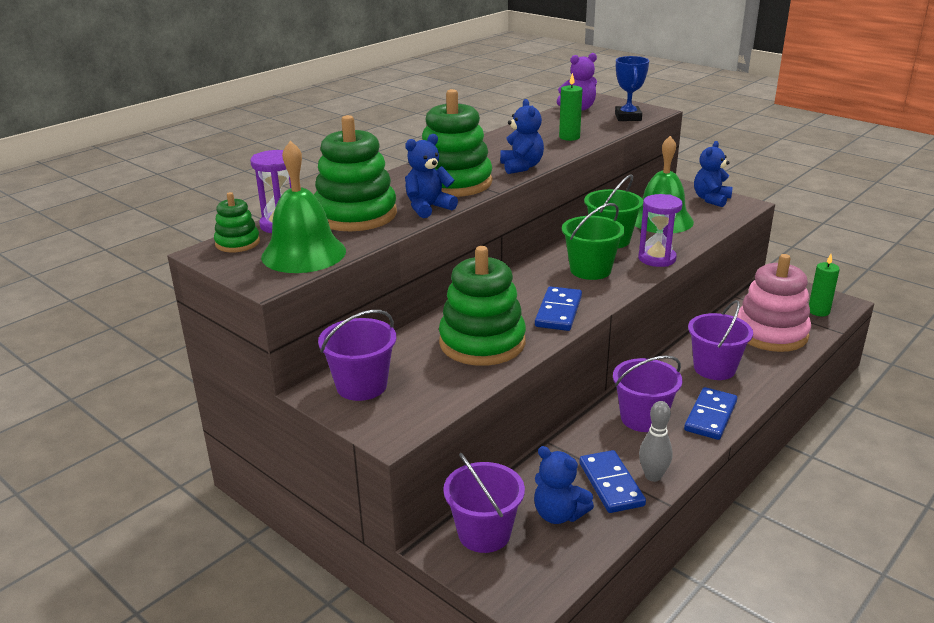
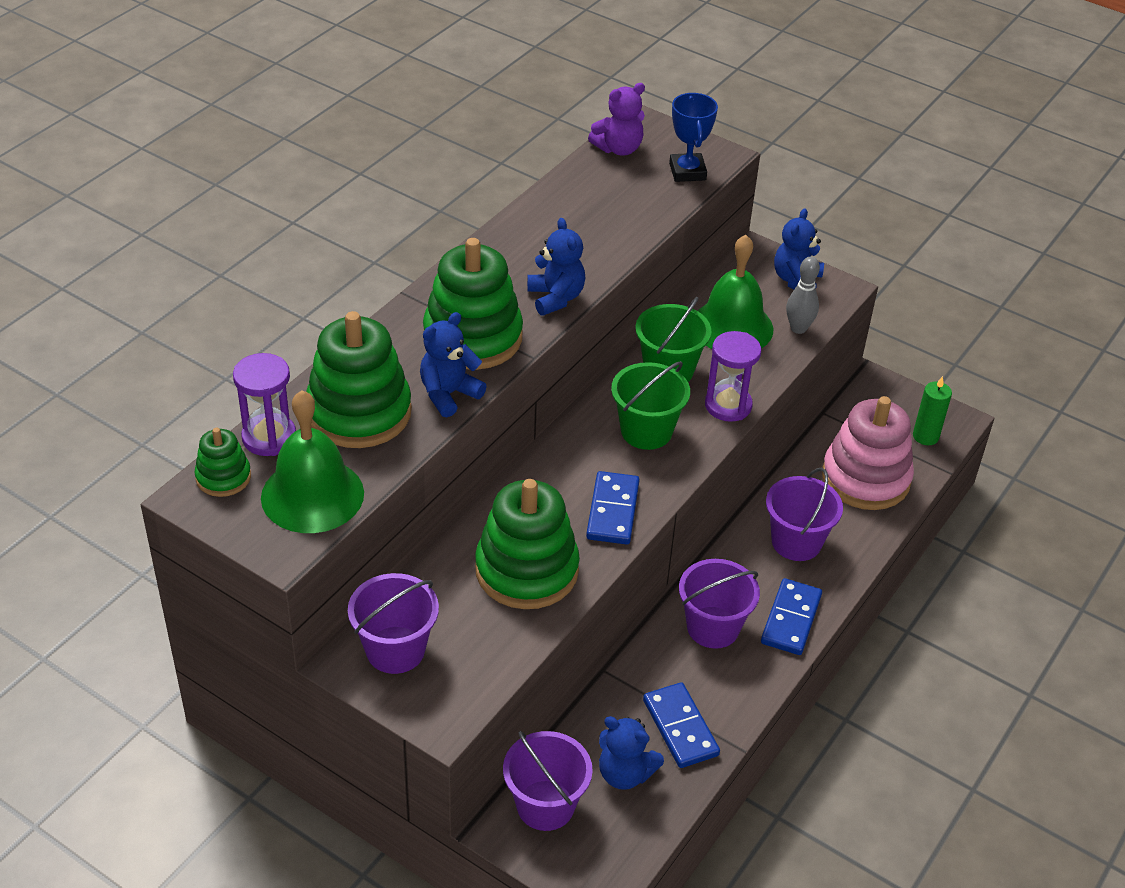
camera: 10 degrees left, 15 degrees up
(569, 137) = (612, 224): green candle -> none
(653, 476) = (726, 713): grey bowling pin -> grey bowling pin (798, 328)

